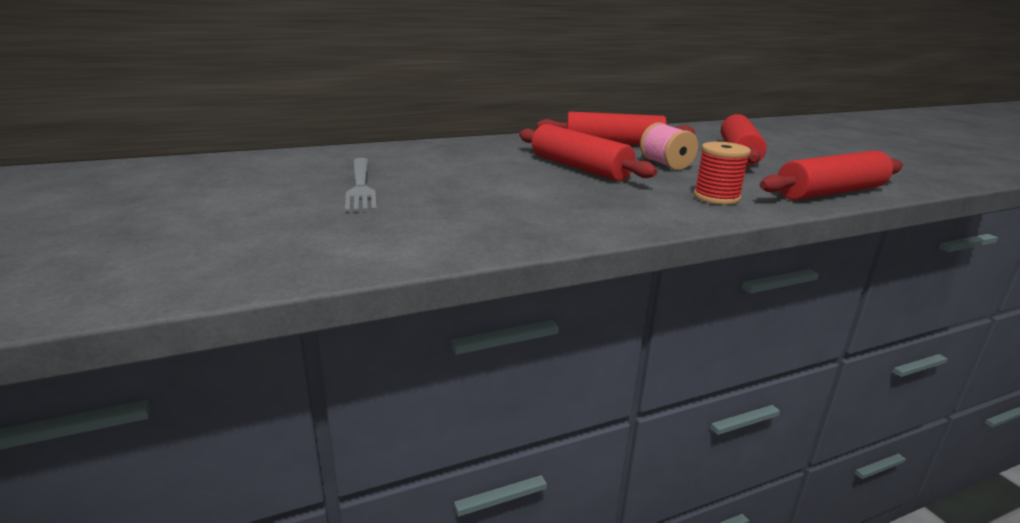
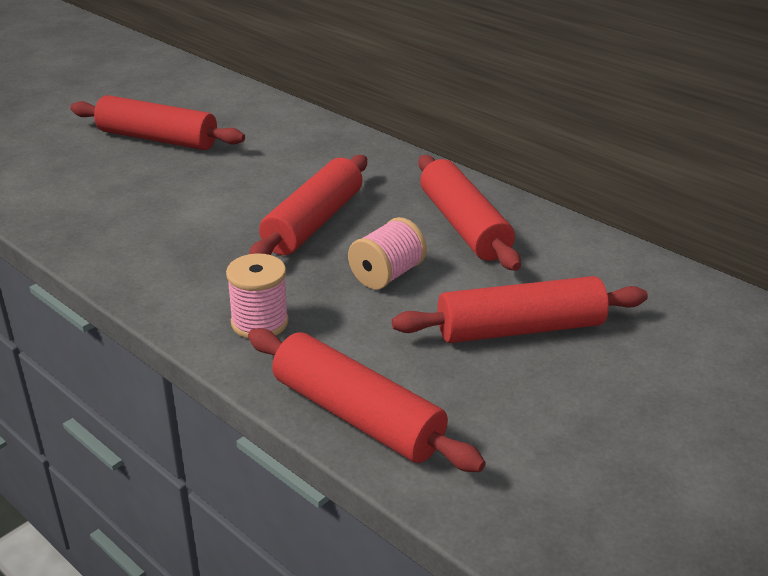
camera: 65 degrees right, 10 degrees up
(360, 186) = (157, 139): grey fork -> red rolling pin
(716, 197) = (259, 322): red spool -> pink spool

